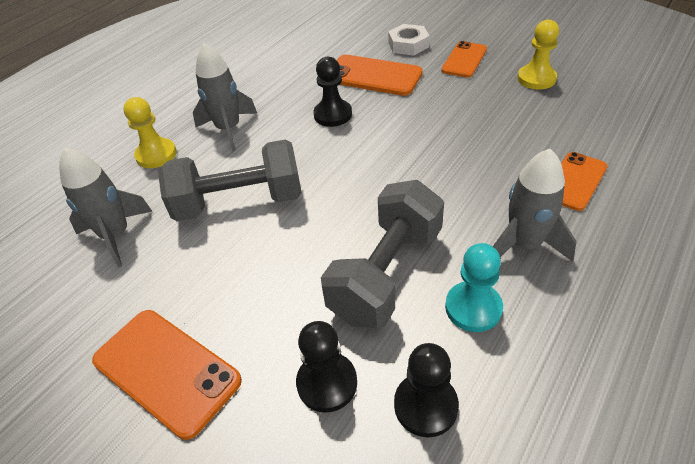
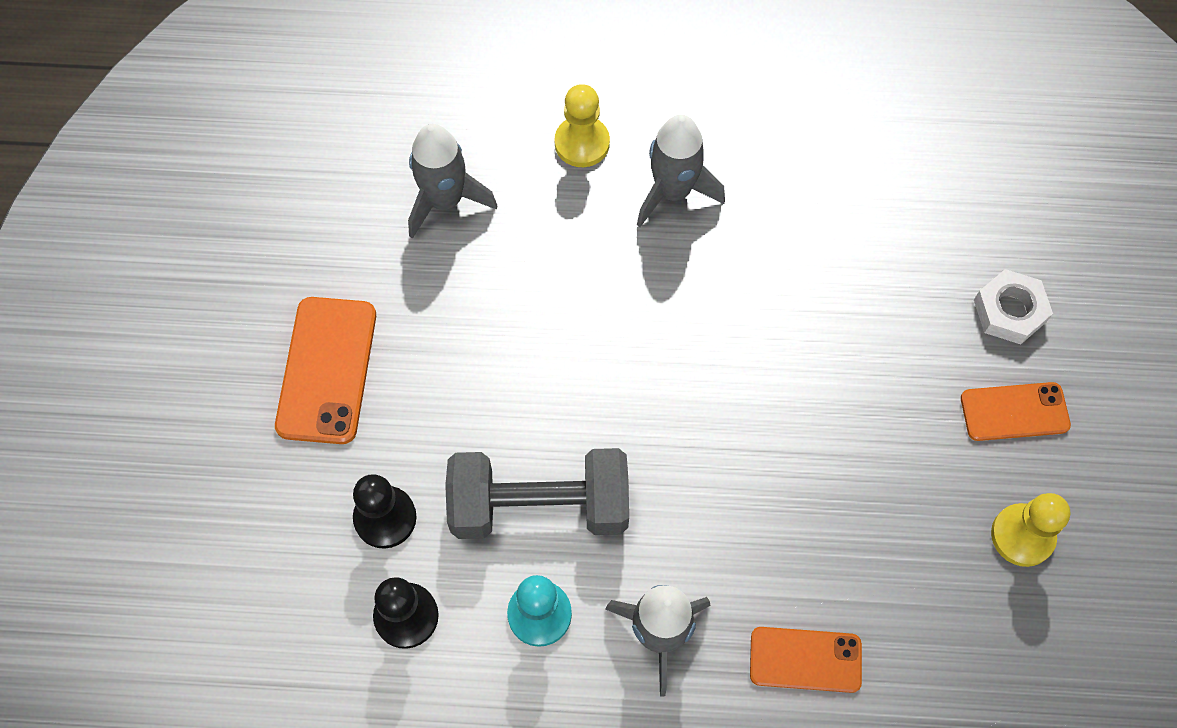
camera: 55 degrees right, 20 degrees up
(239, 202) = (558, 291): grey dumbbell -> none
(333, 115) = (774, 300): black pawn -> none
(373, 76) = (895, 304): orange phone -> none

